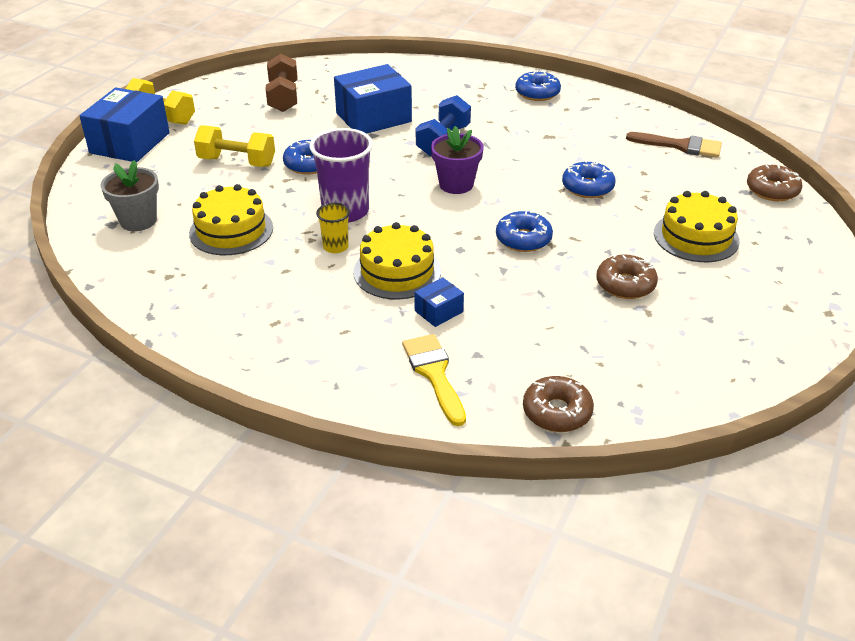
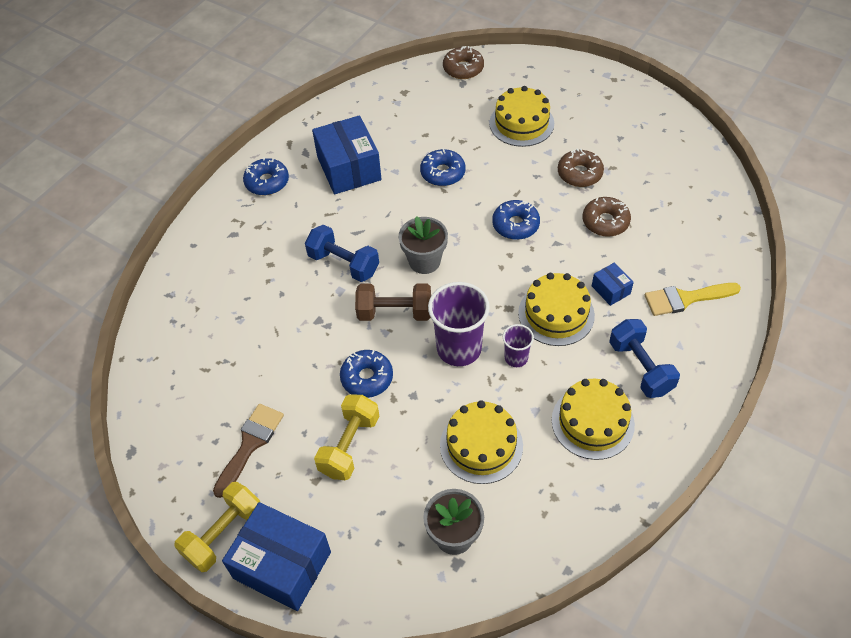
camera: 80 degrees left, 15 degrees up
(254, 299) = (592, 422): none -> yellow cake
(283, 97) = (212, 403): brown dumbbell -> brown dumbbell (394, 312)
(326, 334) = (640, 368): none -> blue dumbbell
(335, 247) = (516, 358): yellow cup -> purple cup
(373, 117) = (282, 318): blue box -> blue box (349, 168)
(456, 184) = (424, 261): purple flower pot -> grey flower pot
(557, 412) = (721, 234): brown donut -> brown donut (605, 222)
(681, 146) = (387, 104): brown brush -> brown brush (250, 444)

